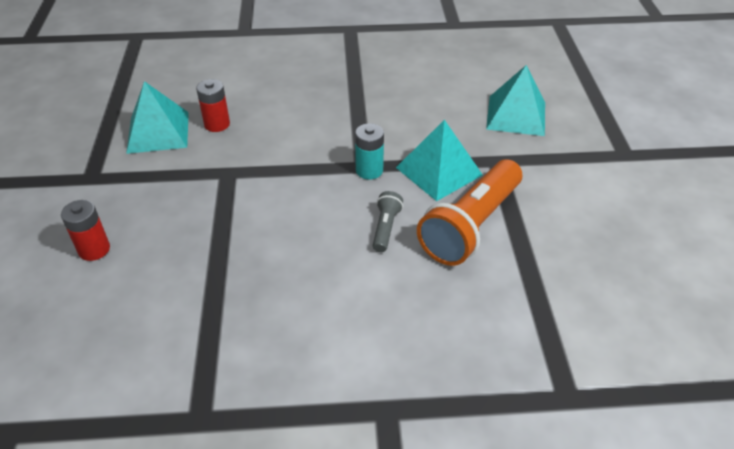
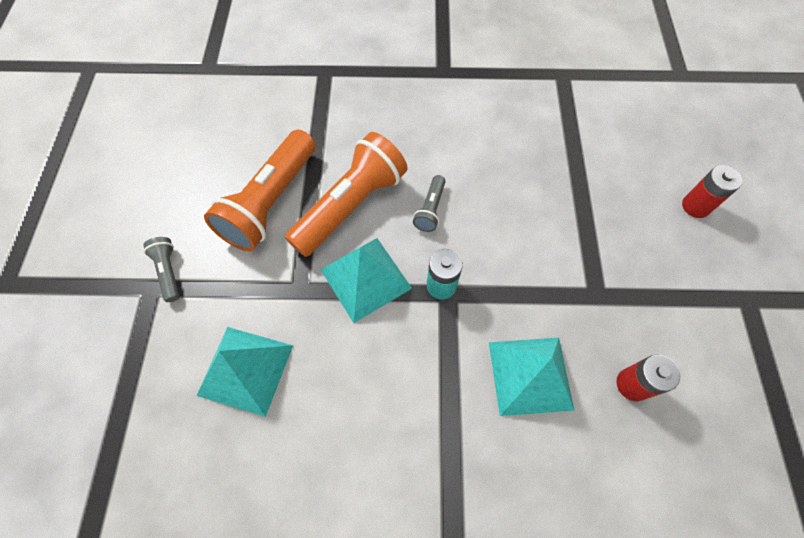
camera: 175 degrees left, 20 degrees up
(158, 132) = (703, 374): turquoise pyramid -> turquoise pyramid (530, 375)
(556, 223) = (270, 202): none -> orange flashlight
(619, 165) = (168, 271): none -> grey flashlight

